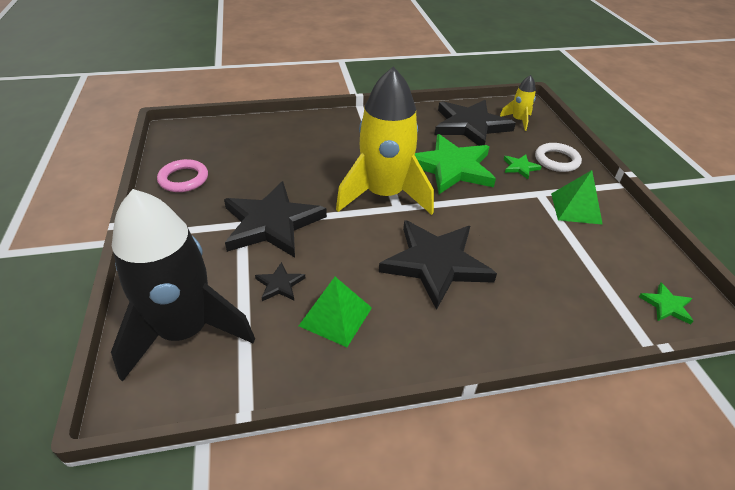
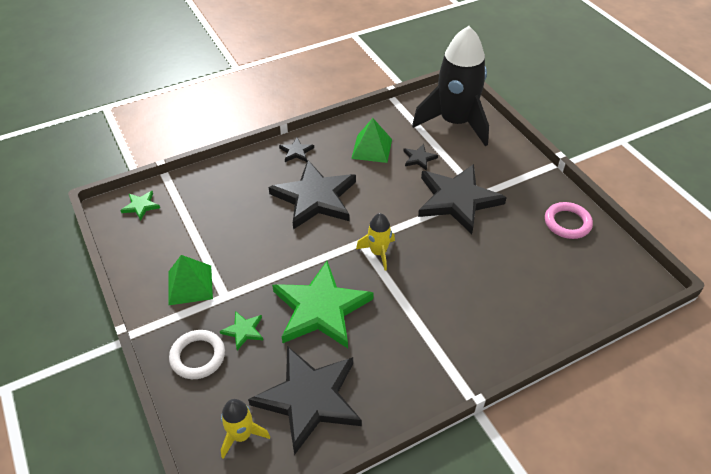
camera: 165 degrees right, 5 degrees up
(384, 195) = (378, 252): yellow rocket -> yellow rocket, size x0.44
(449, 340) = (296, 152): none -> black star

